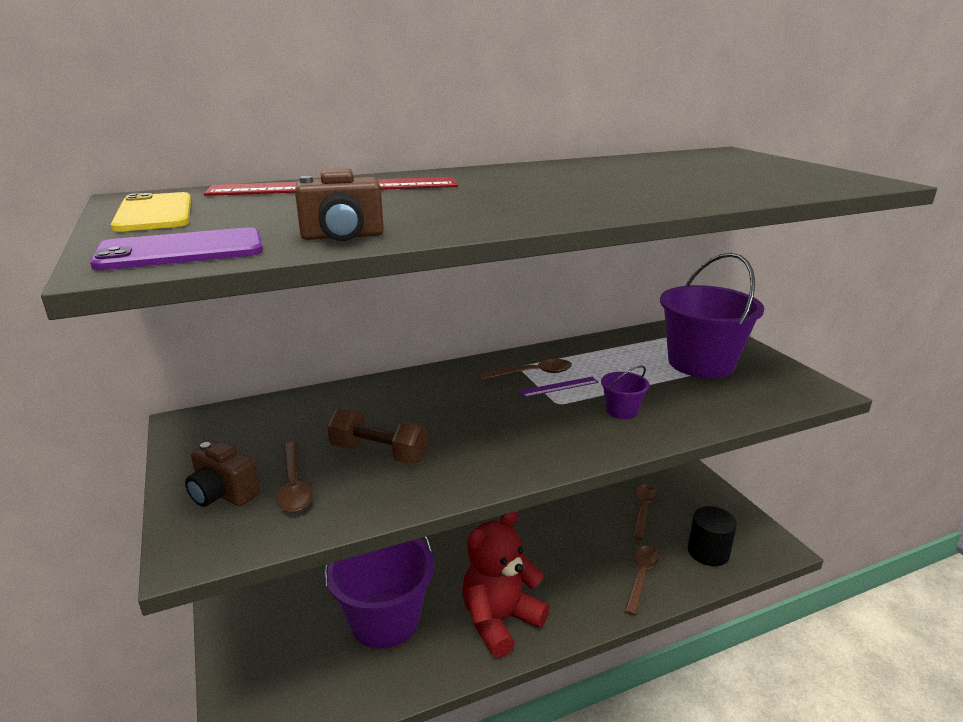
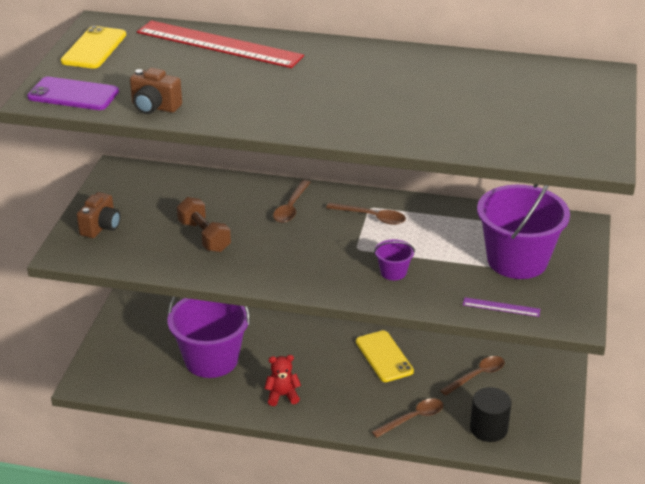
camera: 35 degrees right, 10 degrees up
(223, 494) = (101, 227): brown camera -> brown camera turned 135 degrees counterclockwise
(294, 485) = (140, 237): brown spoon -> brown spoon (291, 207)
(500, 621) = (282, 396): red teddy bear -> red teddy bear, size x0.51
(551, 530) = (384, 356): none -> yellow phone
(559, 387) = (375, 236): purple ruler -> purple ruler (501, 307)

